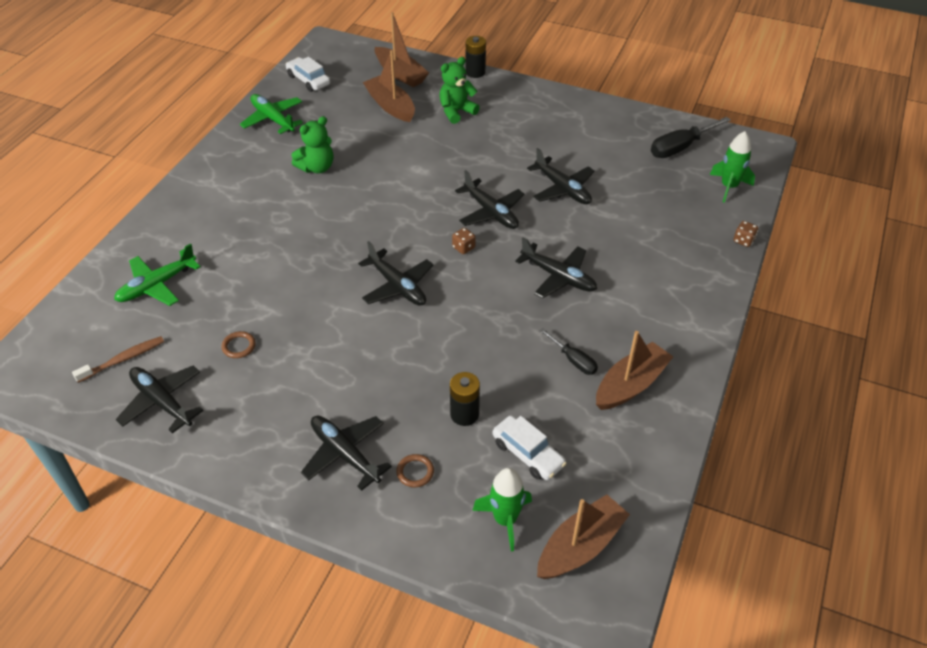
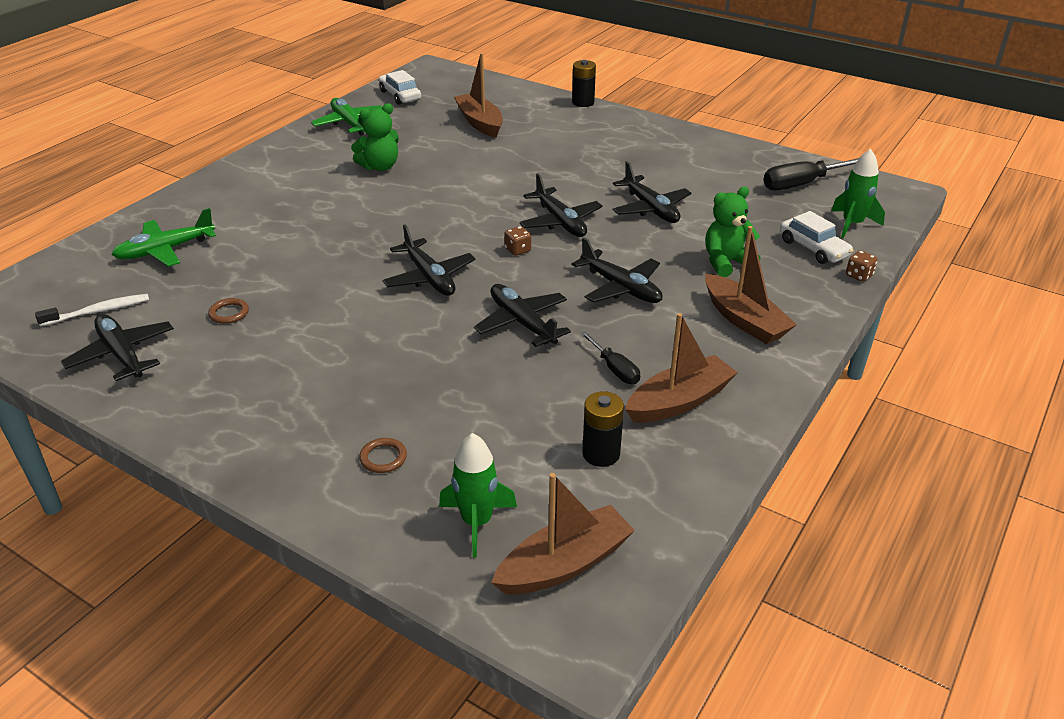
camera: 10 degrees right, 10 degrees down
(123, 359) = (98, 311): brown toothbrush -> white toothbrush
(345, 454) = (307, 429): black plane -> black plane (522, 323)
(400, 74) = (500, 98): brown boat -> brown boat (744, 320)
(456, 112) = (551, 133): green teddy bear -> green teddy bear (726, 262)
(464, 414) = (464, 407): black battery -> black battery (601, 454)
(528, 454) = (528, 456): white car -> white car (813, 248)

